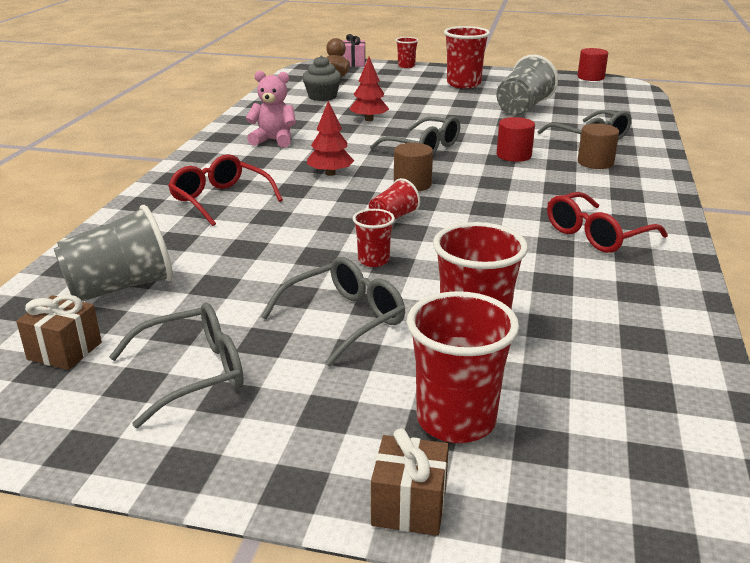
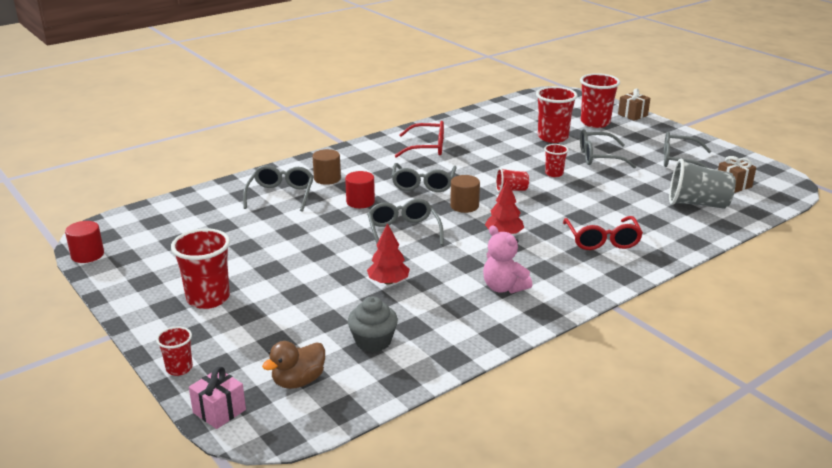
camera: 140 degrees left, 0 degrees up
(496, 190) = (423, 184): none -> grey glasses
(523, 108) = (245, 241): grey cup -> none

